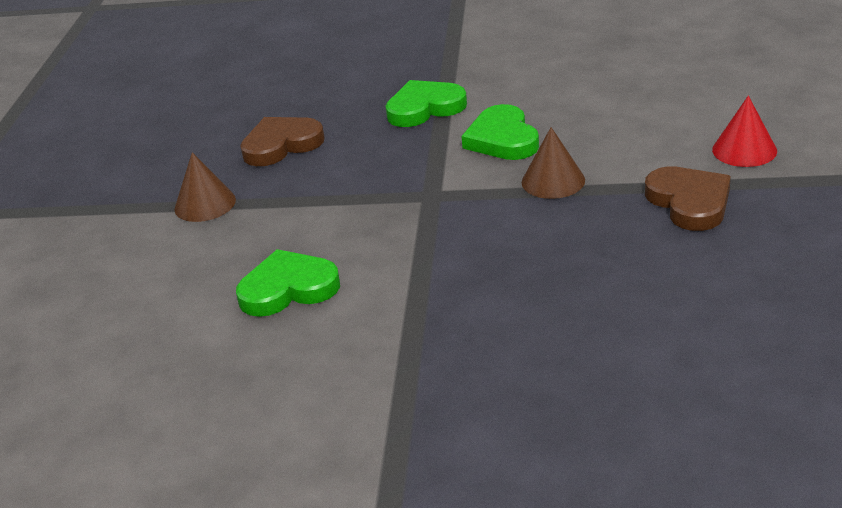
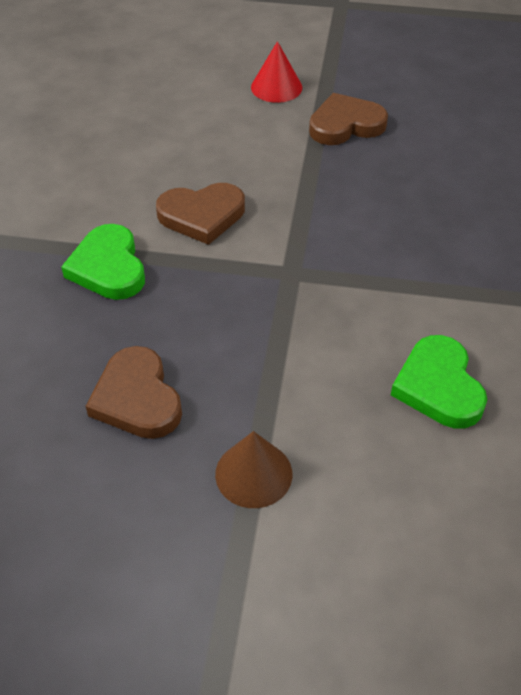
camera: 90 degrees left, 15 degrees up
(502, 139) = (202, 215): green heart -> brown heart
(553, 181) = (290, 191): brown cone -> none

